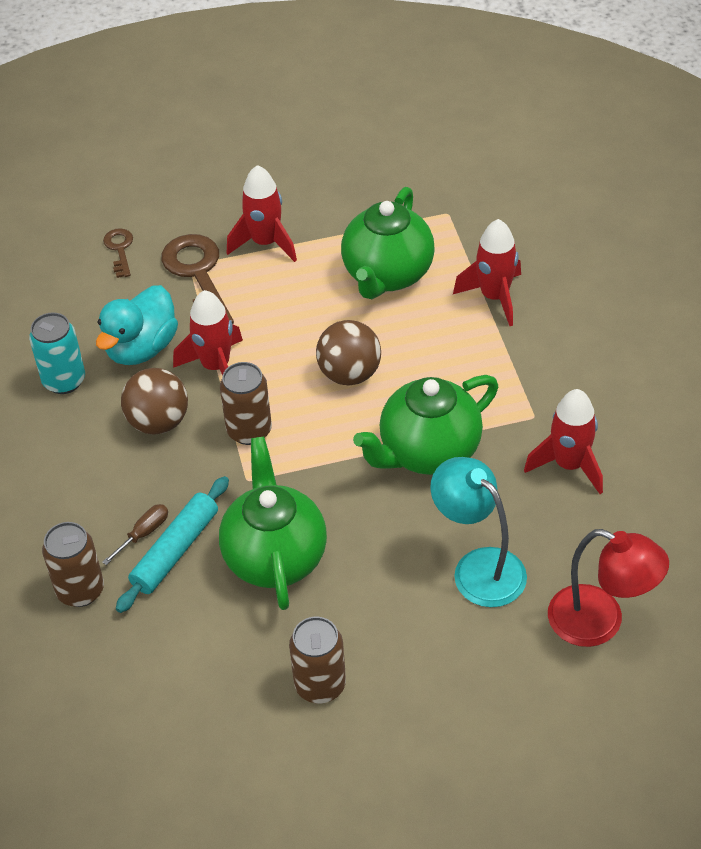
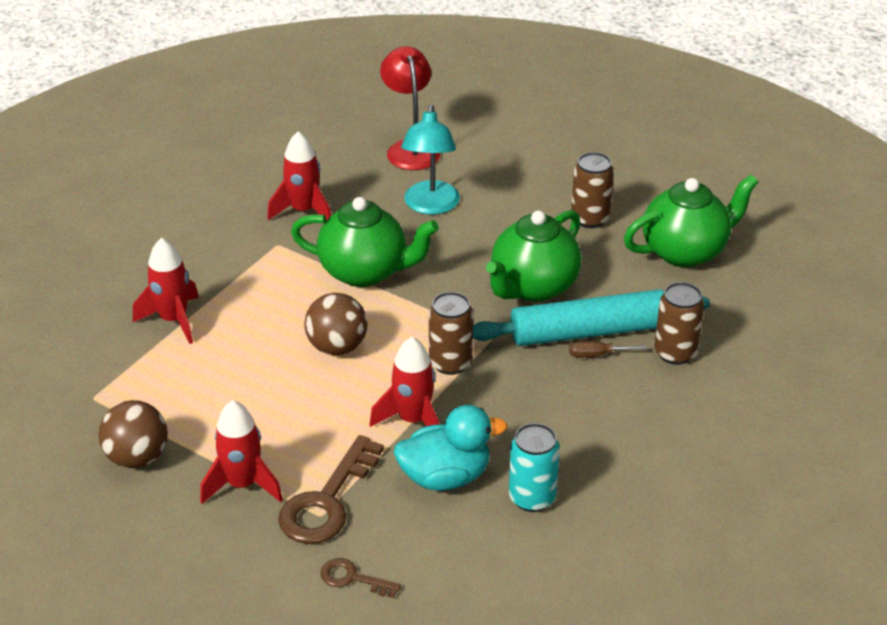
camera: 135 degrees left, 10 degrees down
(119, 249) = (353, 578): brown key -> brown key turned 75 degrees clockwise
(158, 422) = (501, 414): brown ball -> brown ball (137, 457)
(175, 551) = (589, 332): turquoise rolling pin -> turquoise rolling pin, size x1.52
(387, 275) = (207, 389): green teapot -> green teapot (685, 251)

